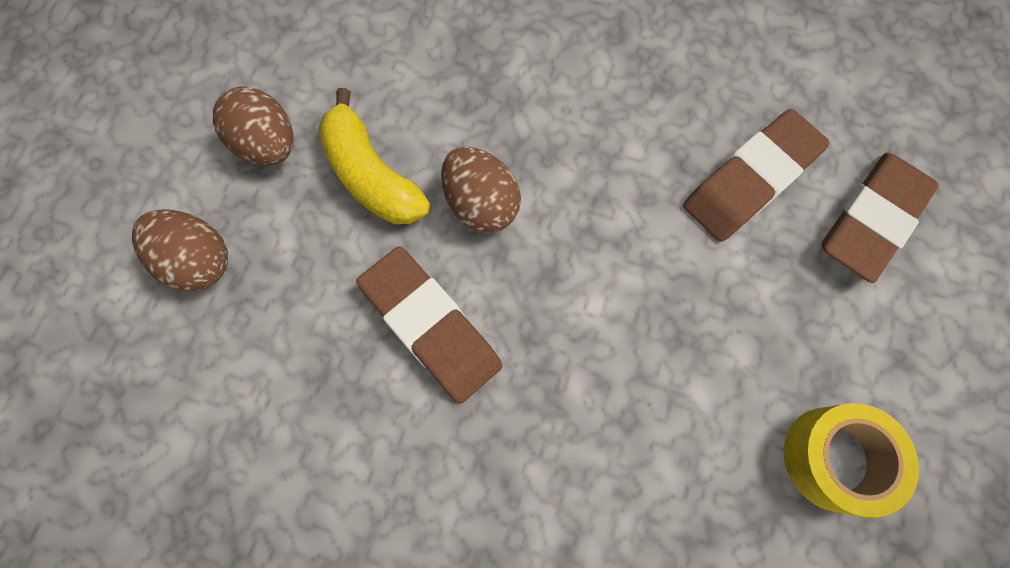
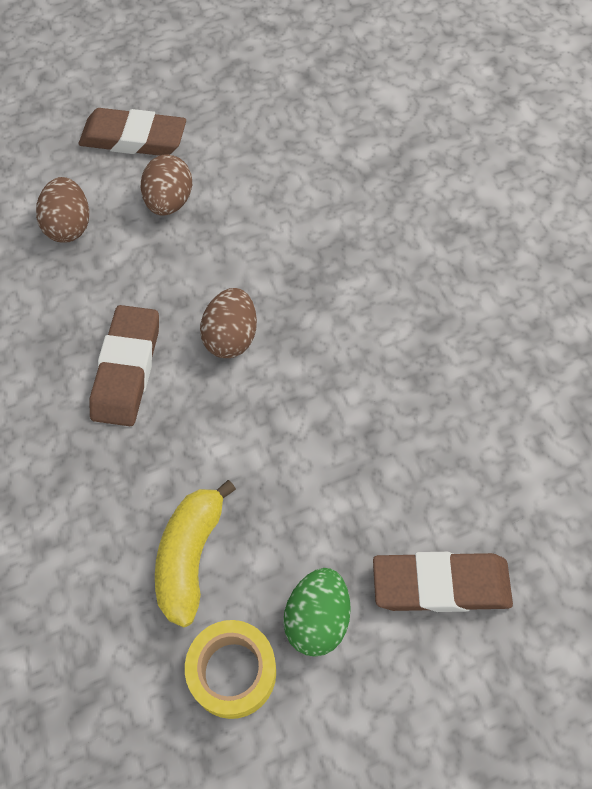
camera: 50 degrees right, 10 degrees down
(371, 175) = (197, 266): yellow banana -> yellow banana (190, 556)
(750, 180) = (397, 483): brown eraser -> brown eraser (134, 138)
(832, 345) = (317, 619): none -> green egg

